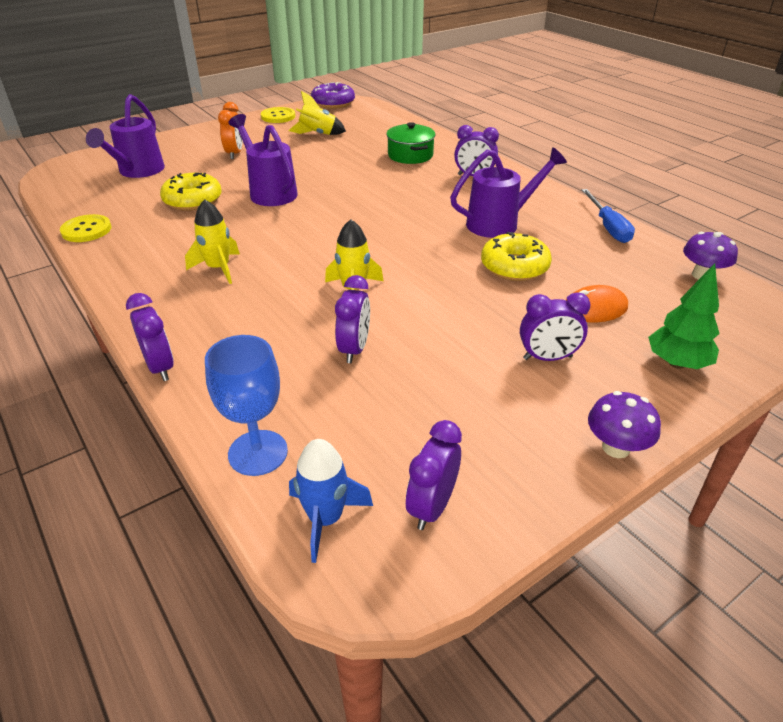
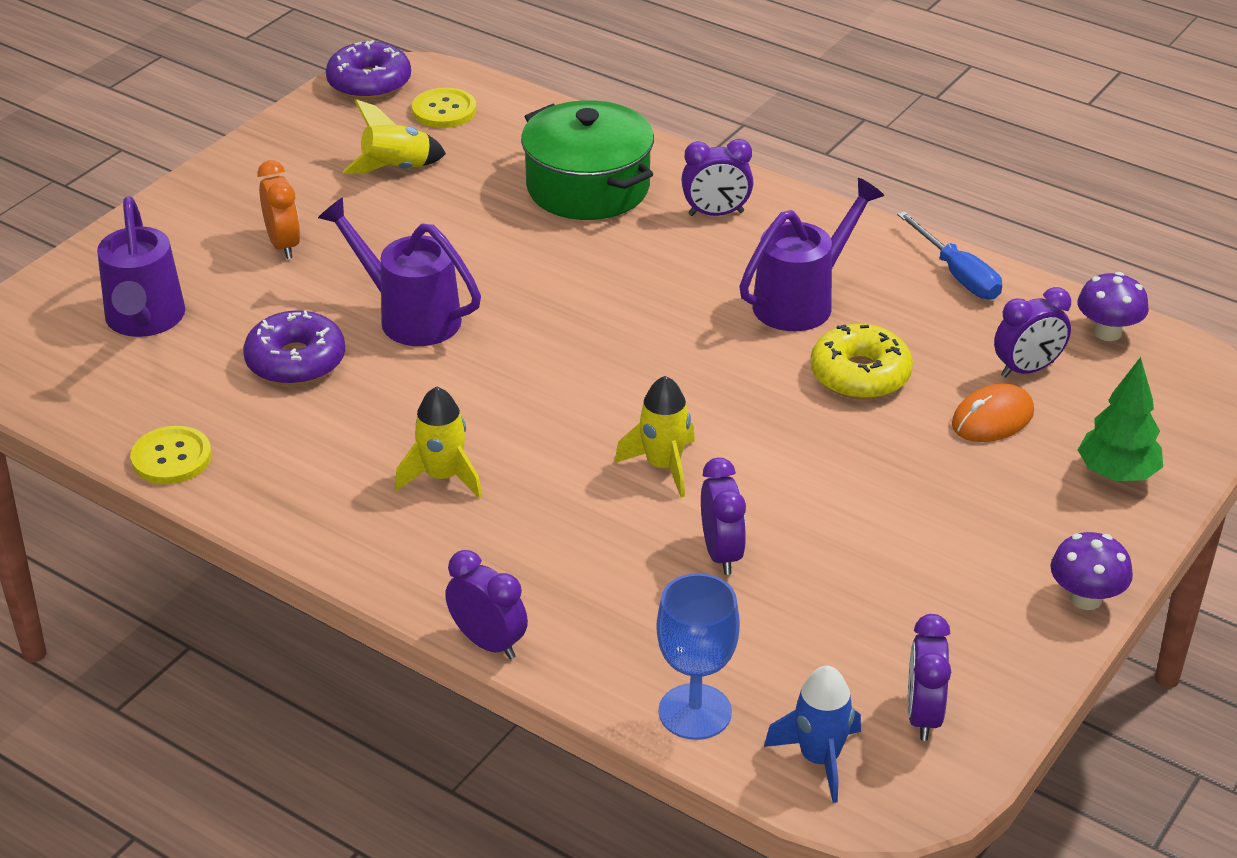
camera: 20 degrees left, 0 degrees up
(193, 200) = (296, 361): yellow donut -> purple donut
(278, 116) = (291, 138): yellow button -> yellow button (444, 110)
(410, 155) = (588, 187): green pot -> green pot, size x1.55
(547, 358) = (964, 505): purple clock -> purple clock (1027, 369)

